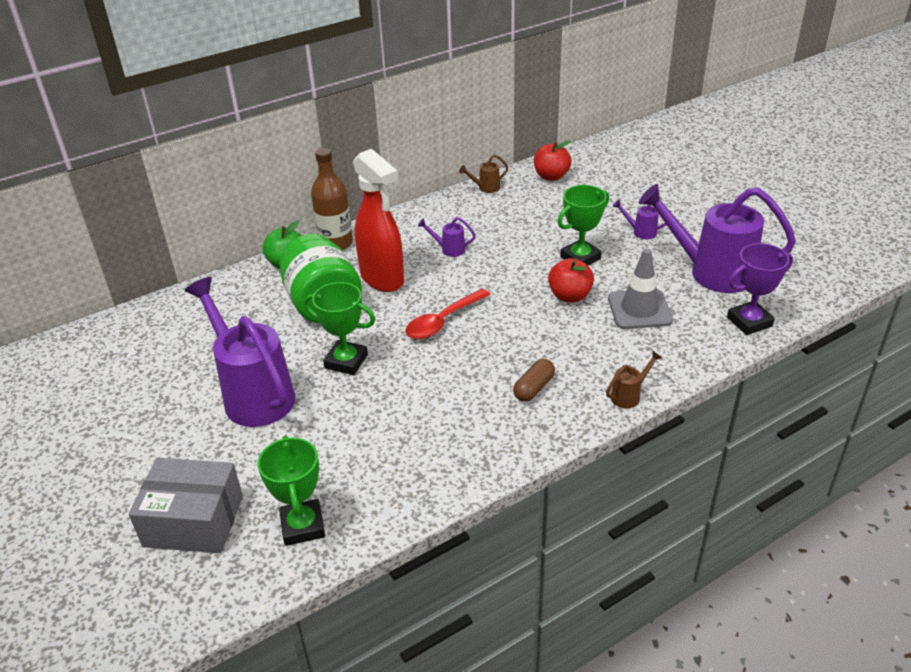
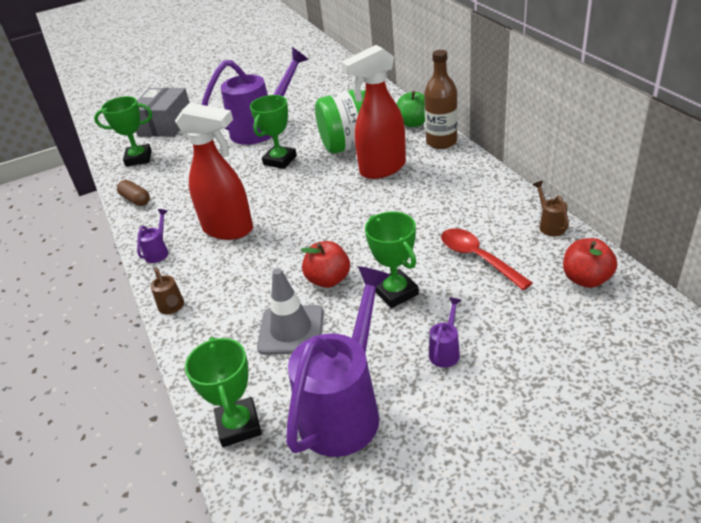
camera: 100 degrees right, 0 degrees up
(443, 321) = (313, 202): red spoon -> red spoon (478, 258)
(449, 249) = (424, 203): purple watering can -> purple watering can (158, 252)
(493, 379) = (229, 229): none -> red spray bottle
(534, 388) = (208, 251): brown capsule -> brown capsule (135, 200)
(749, 322) = (238, 425): purple trophy -> green trophy

